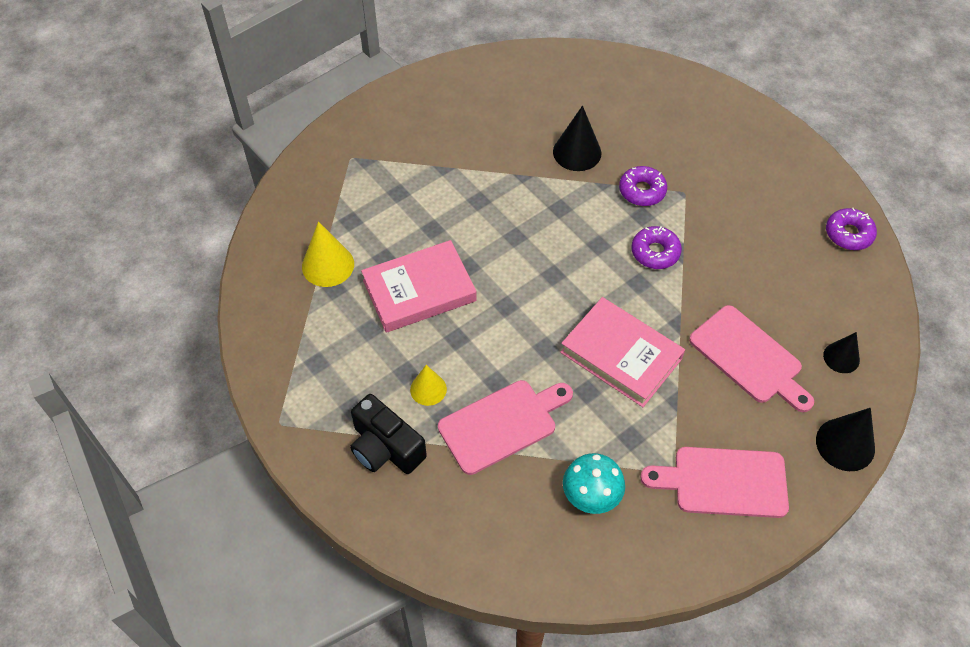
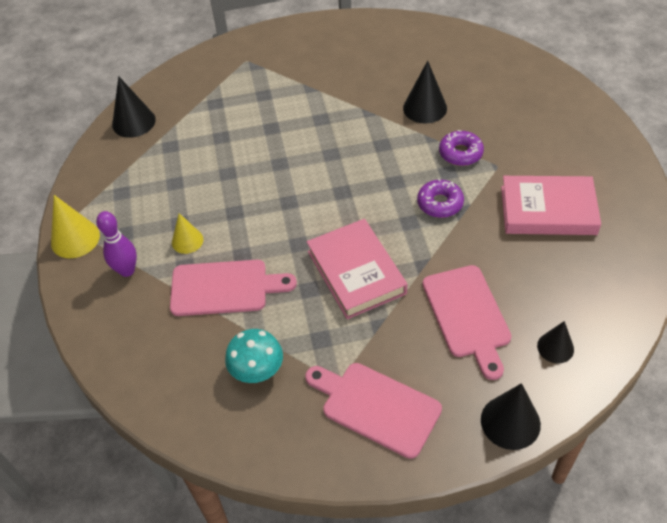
camera: 30 degrees right, 5 degrees down
(271, 275) = (133, 122): none -> black cone
(328, 265) = (177, 128): yellow cone -> yellow cone (75, 239)
(385, 447) = (127, 270): black camera -> purple bowling pin
(419, 291) = (230, 168): pink book -> pink book (548, 210)
(848, 234) = (631, 247): purple donut -> none

